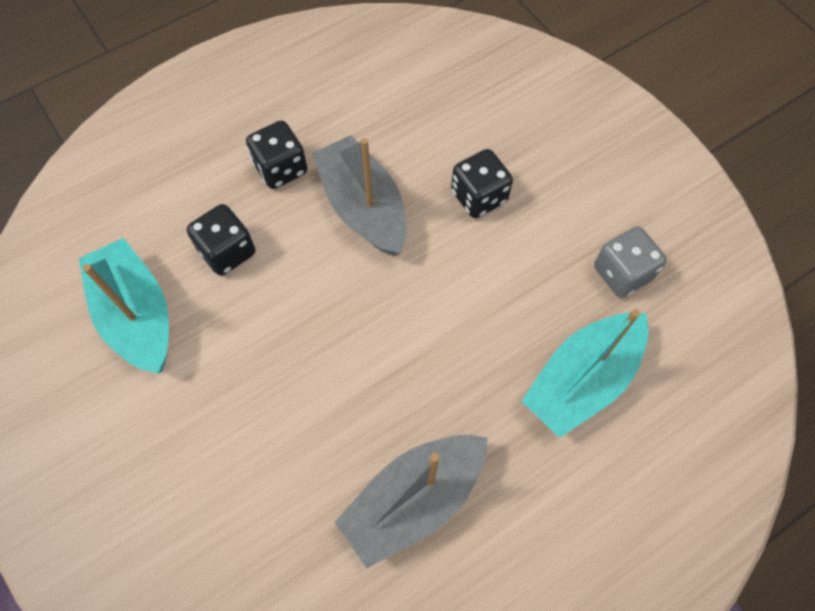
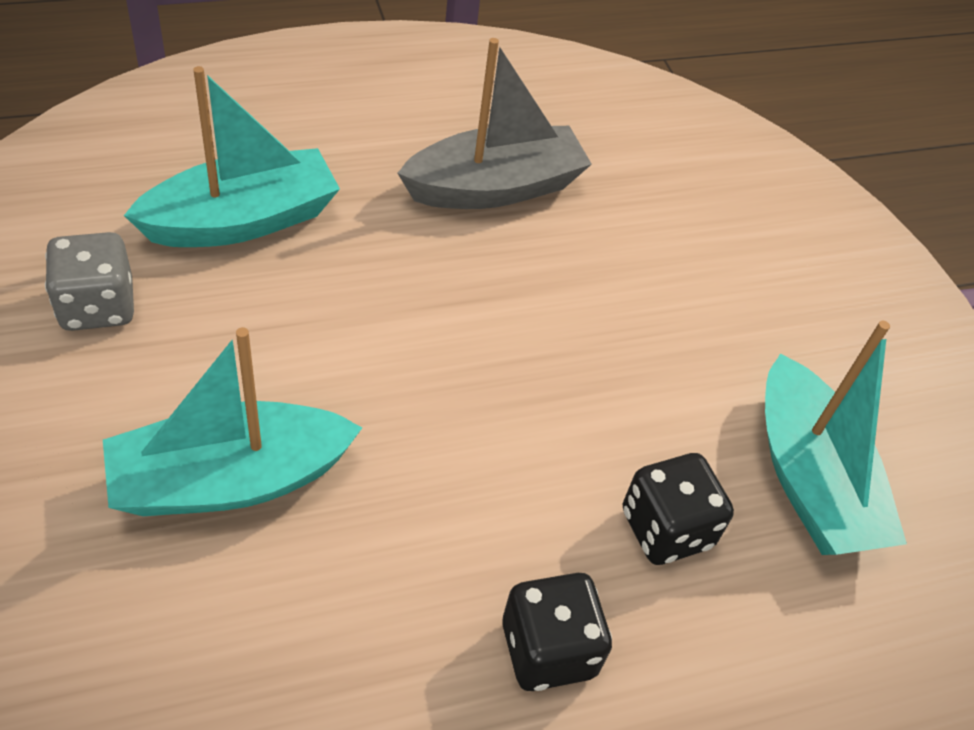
camera: 170 degrees left, 15 degrees down
(363, 207) = (427, 527): grey boat -> none
(479, 197) = (230, 480): black dice -> turquoise boat

